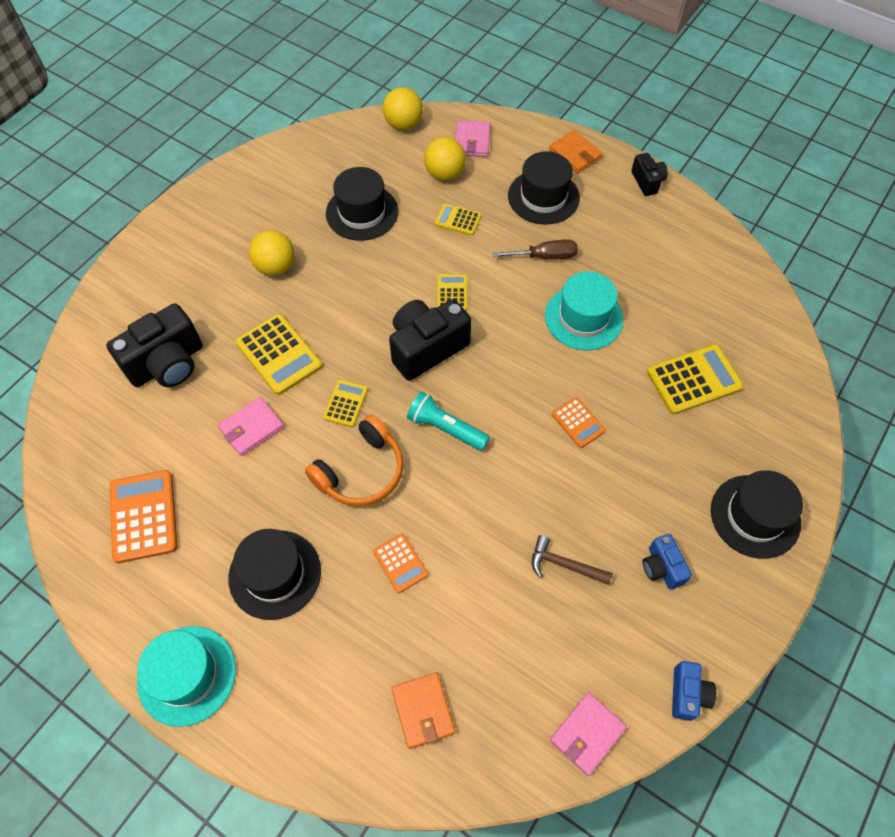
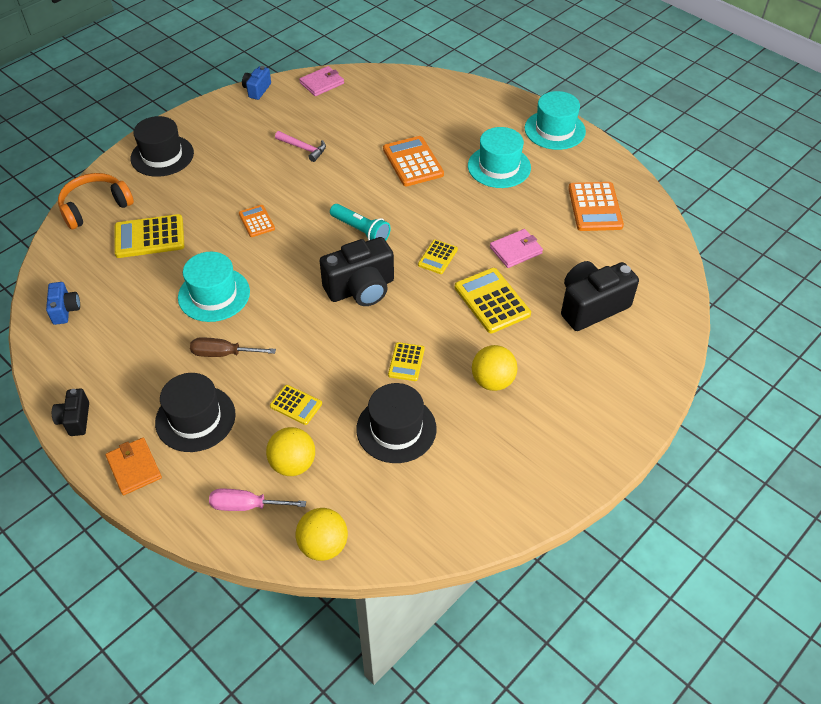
camera: 170 degrees left, 10 degrees down
(275, 574) = (499, 167): black hat -> turquoise hat
(361, 471) = (432, 213): orange headphones -> orange headphones (95, 207)
(400, 563) = (413, 162): orange calculator -> orange calculator, size x1.75
(423, 710) = (413, 101): orange wallet -> none
(452, 293) = (325, 332): yellow calculator -> yellow calculator (406, 362)
(472, 141) = (246, 505): pink wallet -> pink screwdriver
(564, 565) = (303, 148): brown hammer -> pink hammer
(662, 567) = (240, 140): blue camera -> blue camera (65, 310)

